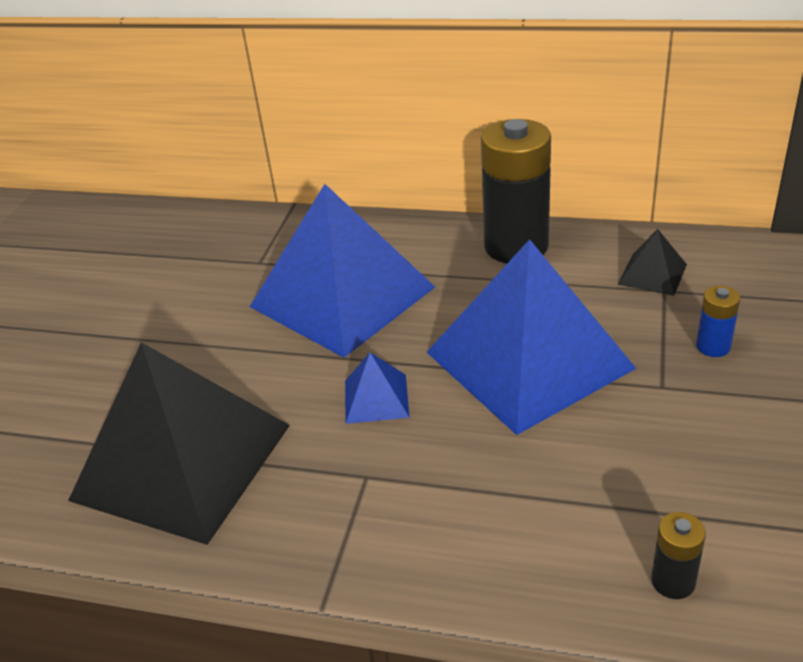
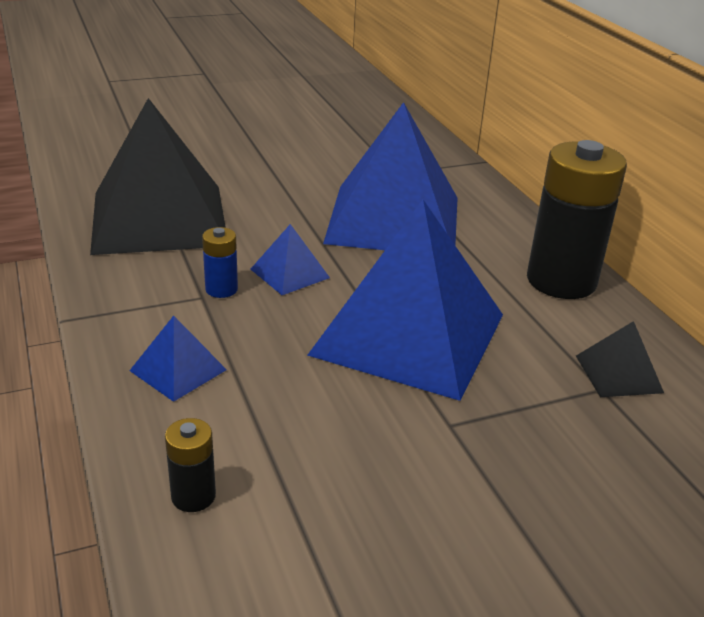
camera: 50 degrees right, 5 degrees down
(480, 534) = (178, 370): none -> blue pyramid
(713, 346) = (546, 445): blue battery -> blue battery (221, 289)

